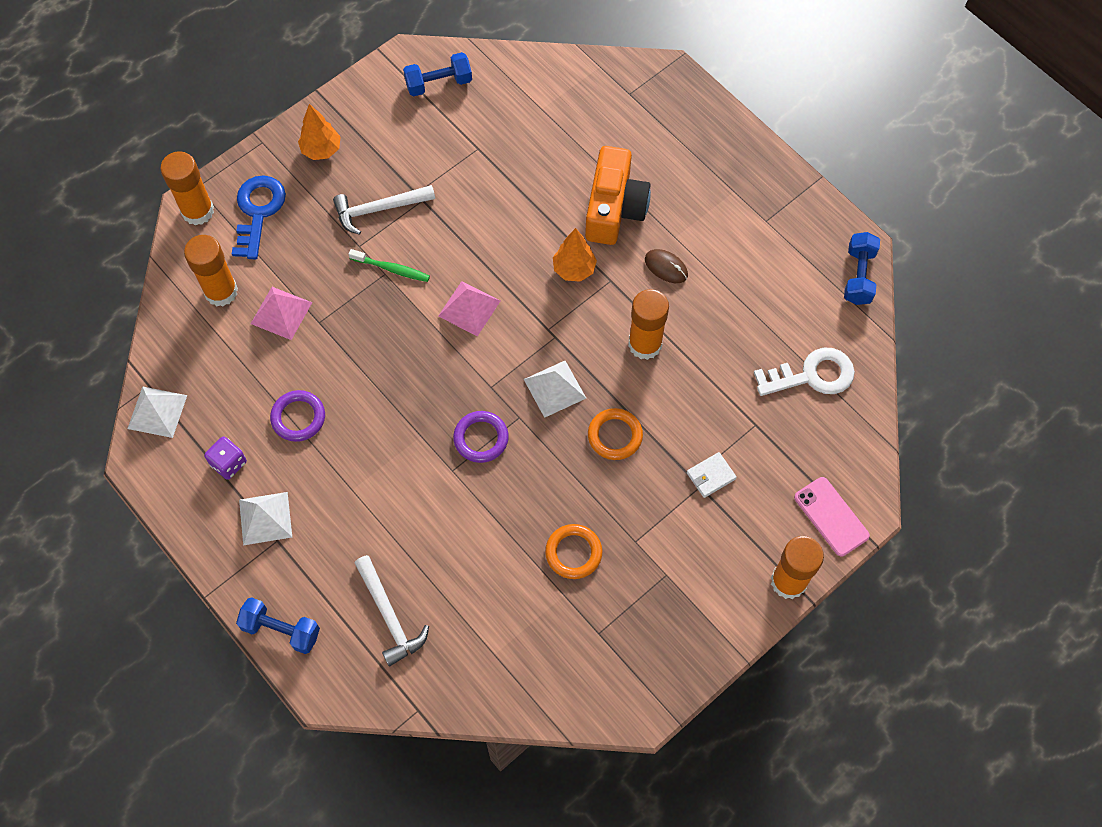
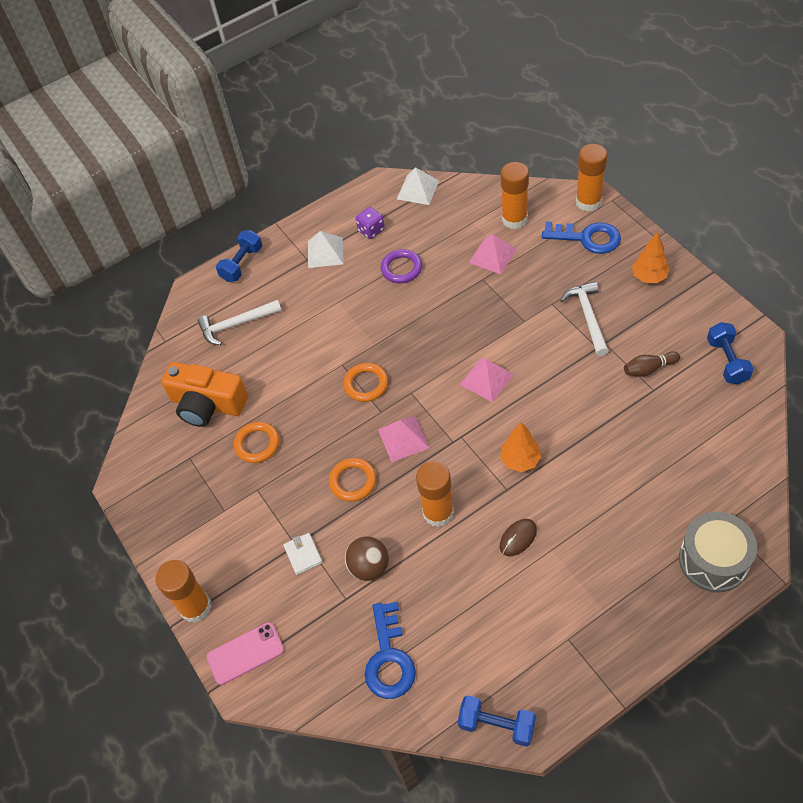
camera: 105 degrees right, 10 degrees down
(392, 269) = (528, 326): green toothbrush -> none
(451, 152) = (649, 369): none -> brown bowling pin
(481, 438) = (366, 384): purple ring -> orange ring
(554, 388) = (403, 438): white pyramid -> pink pyramid
(614, 208) = (586, 498): orange camera -> orange camera (207, 404)
(670, 105) = (713, 560): none -> grey drum
(716, 406) = (369, 567): none -> brown ball
(812, 375) = (389, 658): white key -> blue key

